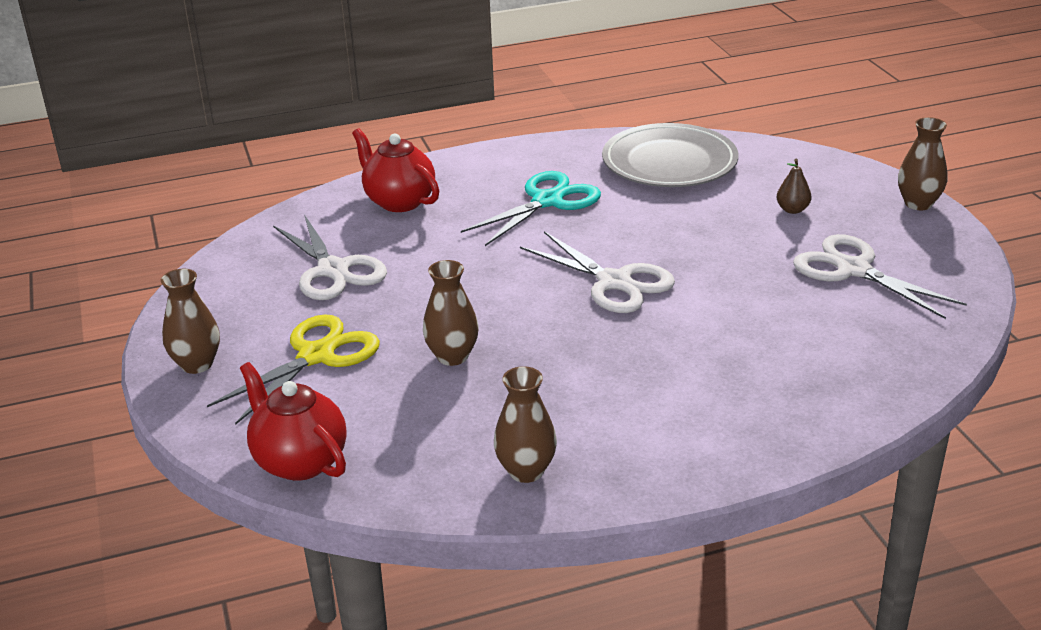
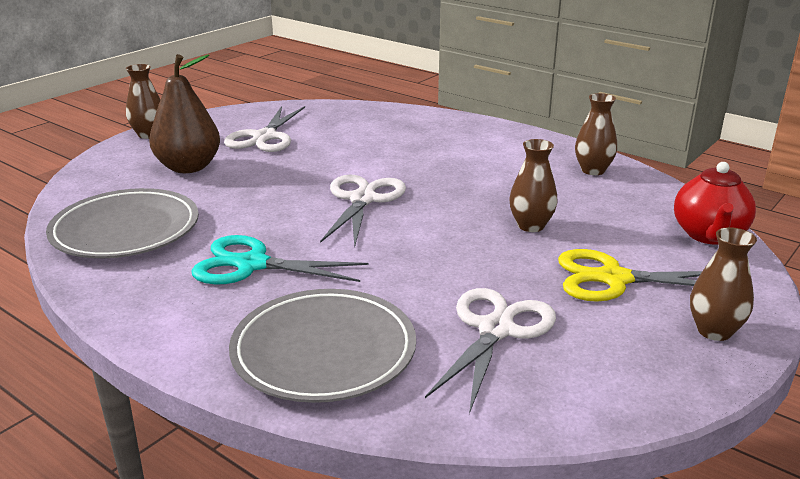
camera: 125 degrees left, 5 degrees down
(399, 201) = (324, 351): red teapot -> grey plate
(792, 210) = (188, 167): brown pear -> brown pear, size x2.30

